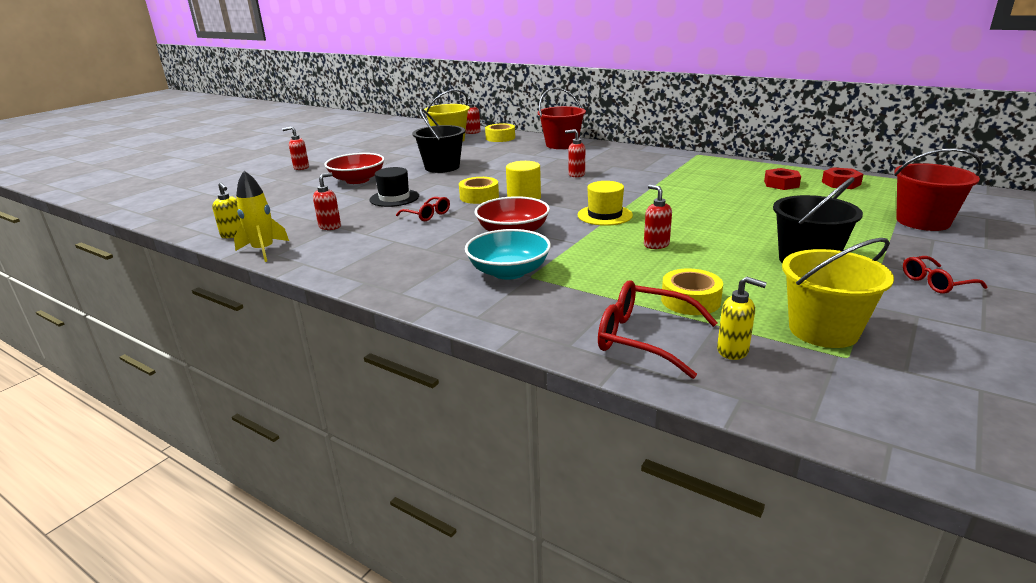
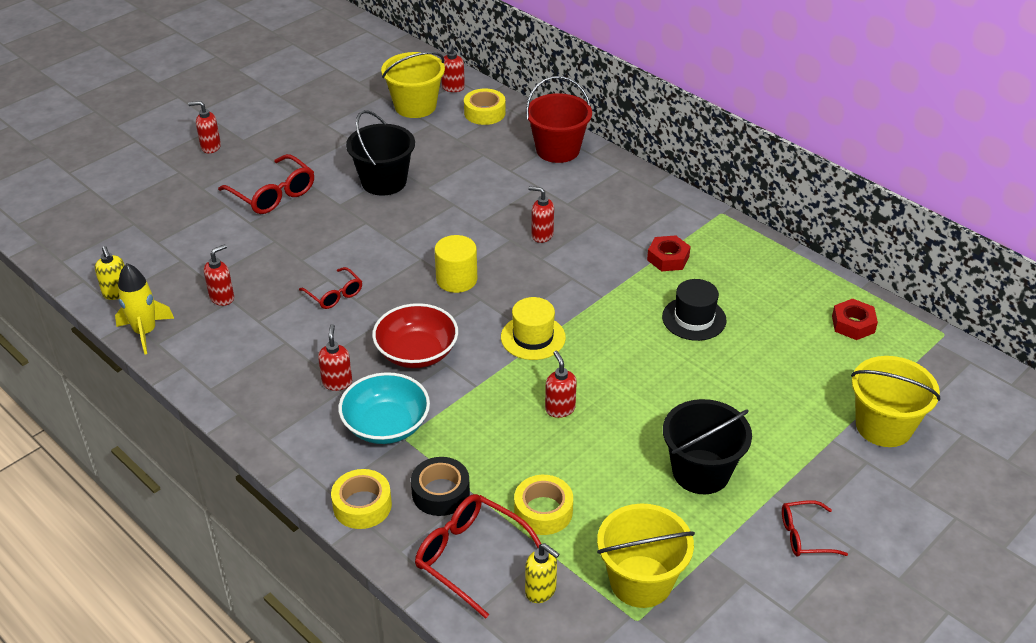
camera: 10 degrees right, 15 degrees up
(357, 180) = (273, 194): red bowl -> red glasses
(394, 198) = (307, 248): black hat -> black hat (694, 318)
(451, 255) = (337, 382): none -> red soap dispenser
(479, 197) = (406, 265): yellow tape -> yellow tape (362, 505)
(585, 302) = (440, 493): none -> black tape
(781, 184) = (779, 310): red nut -> red nut (668, 258)
(923, 221) = (883, 426): red bucket -> yellow bucket

